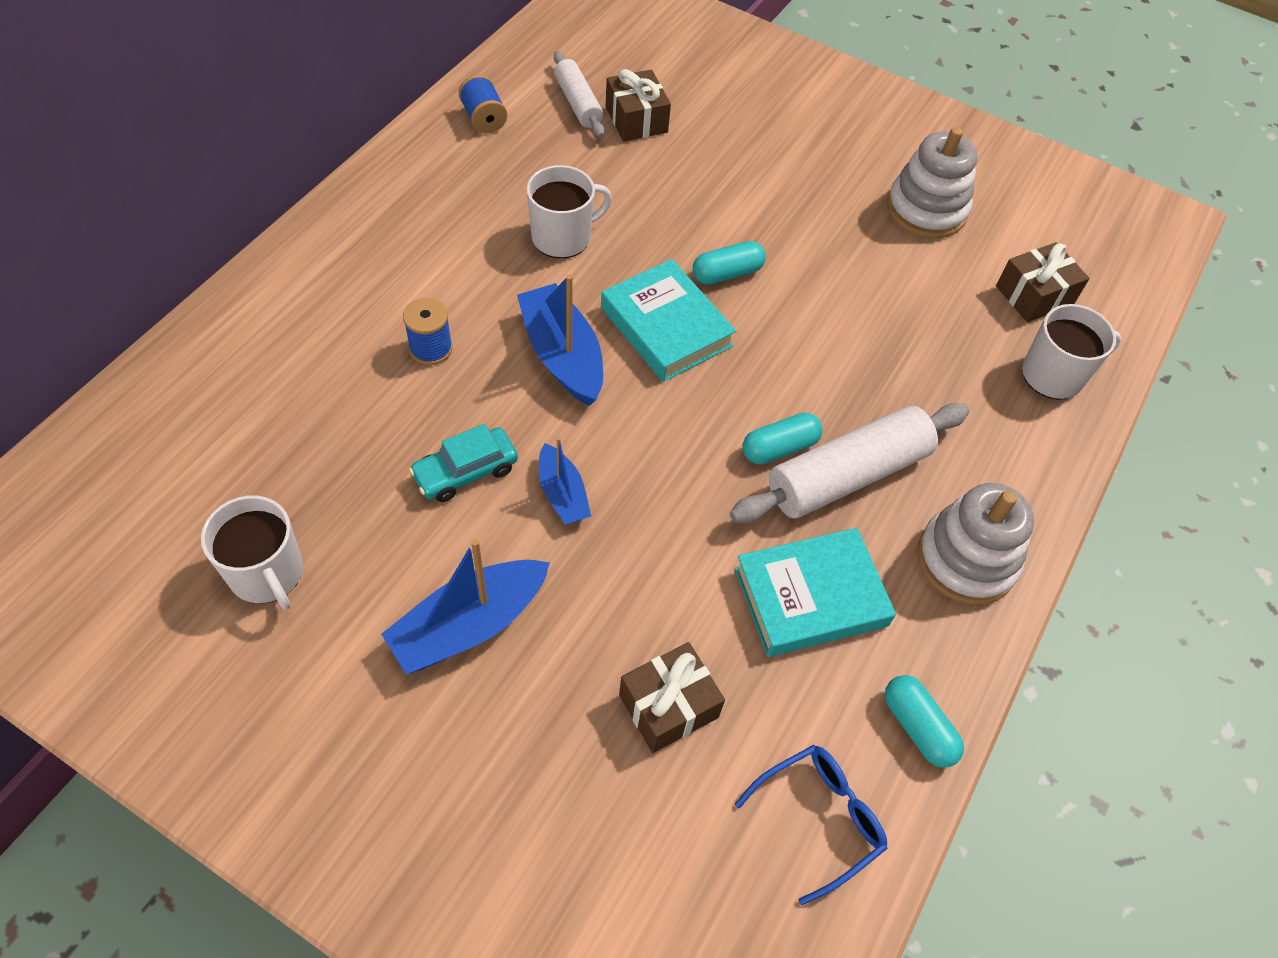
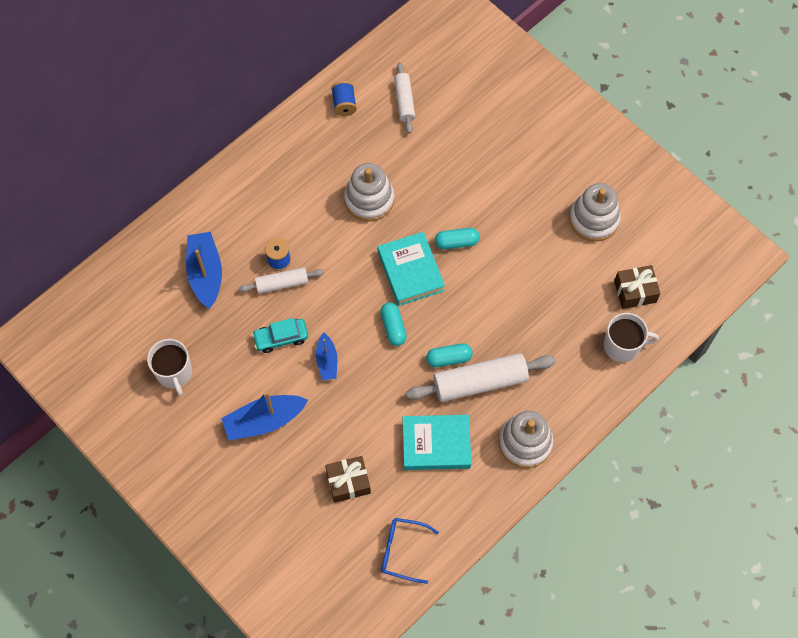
camera: 20 degrees right, 10 degrees up
(445, 383) = (282, 283): none -> white rolling pin
(562, 356) = (348, 279): blue boat -> blue boat (205, 274)
(563, 237) = (369, 199): white mug -> white stacking toy
(636, 120) = (436, 120): brown gift -> none
(820, 818) = (402, 551): blue glasses -> blue glasses turned 150 degrees counterclockwise
(917, 727) = (465, 521): turquoise capsule -> turquoise capsule (393, 327)

